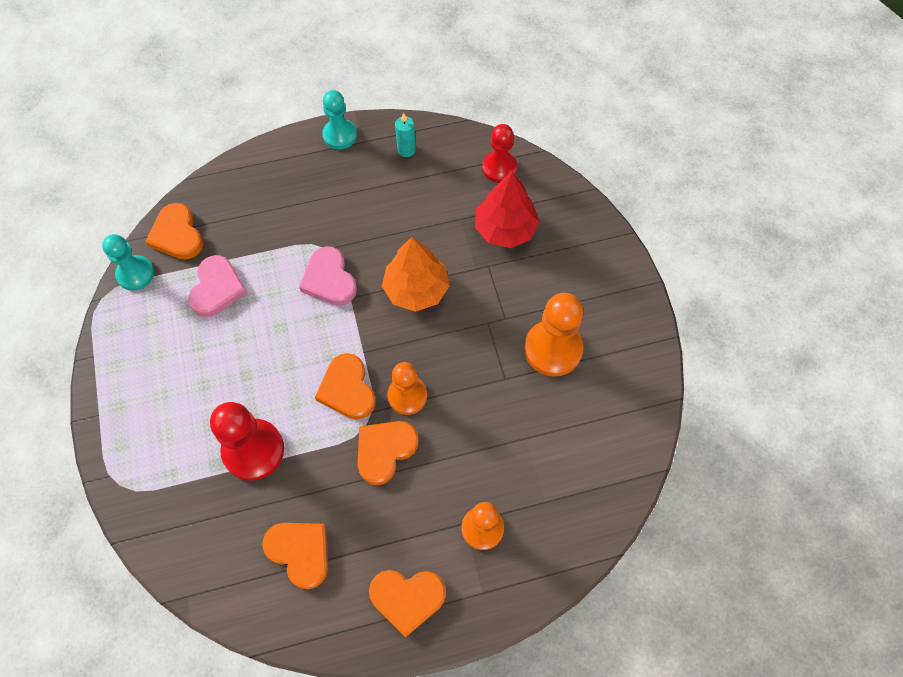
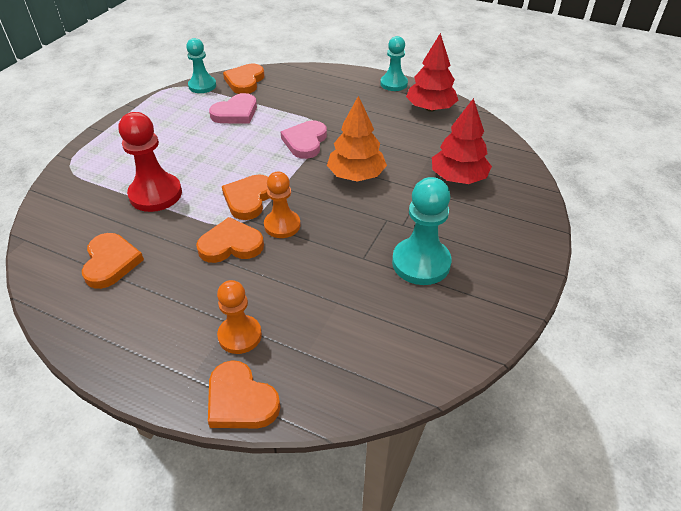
camera: 40 degrees right, 20 degrees down
(406, 150) = (430, 108): turquoise candle -> red tree
(407, 598) = (137, 339): orange heart -> orange heart (240, 400)
(499, 168) = (489, 146): red pawn -> none
(553, 349) = (421, 263): orange pawn -> turquoise pawn

